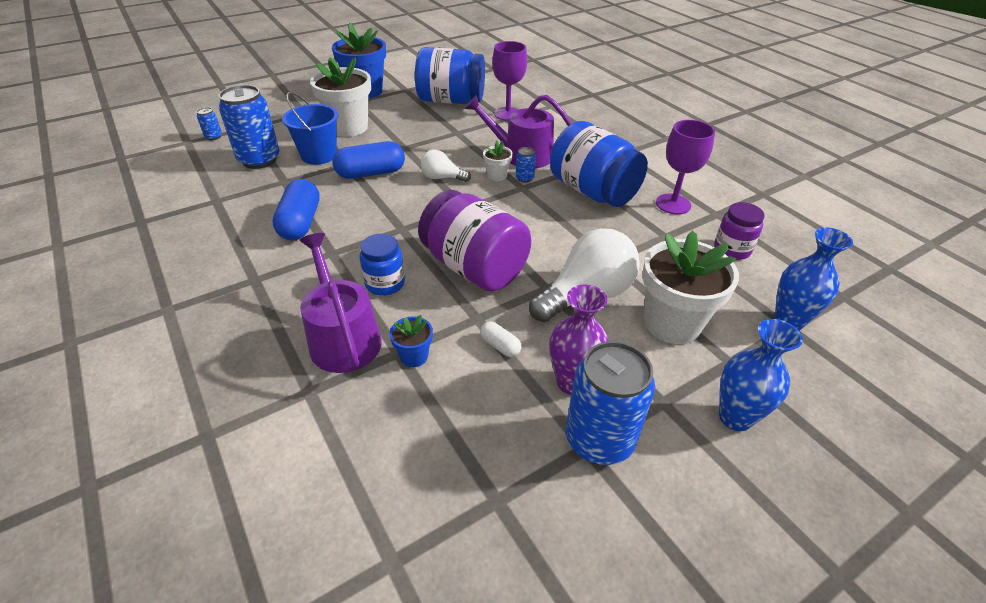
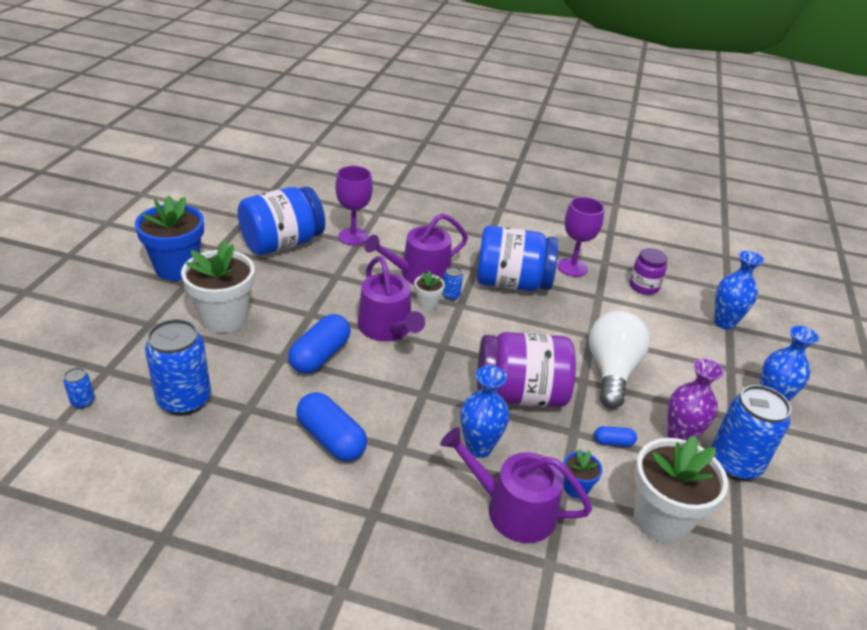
camera: 45 degrees left, 5 degrees down
(319, 155) = (241, 363): blue bucket -> none
(385, 283) = (479, 447): blue jar -> blue vase
(442, 178) = (387, 328): white light bulb -> purple watering can
(500, 346) = (613, 442): white capsule -> blue capsule
(672, 323) = (677, 361): white flower pot -> white flower pot (661, 519)

